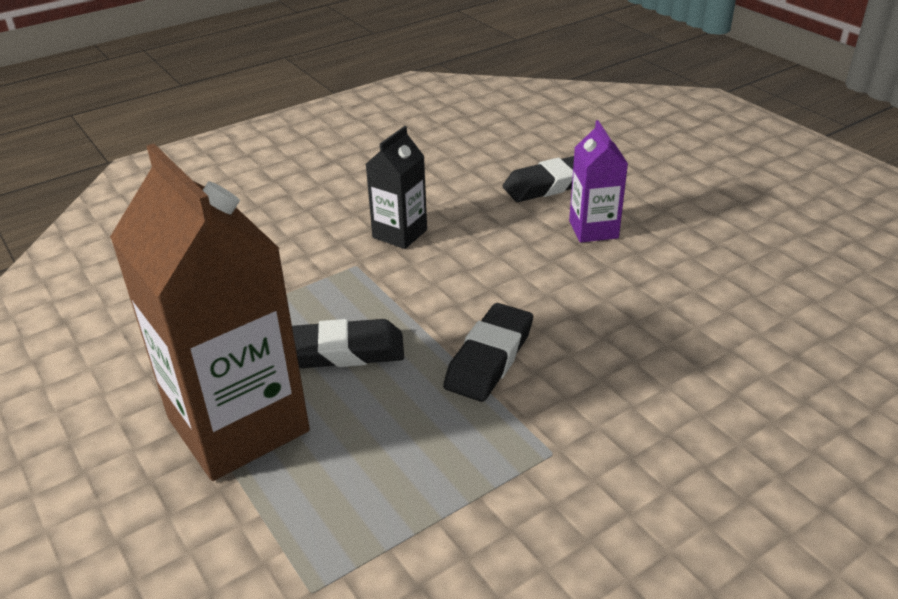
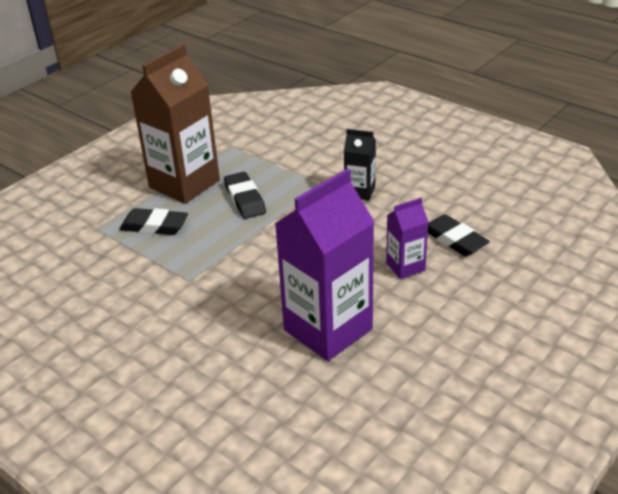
camera: 75 degrees right, 0 degrees up
(489, 358) = (255, 247): black eraser -> black eraser (154, 226)
(712, 316) = (328, 329): none -> purple carton

